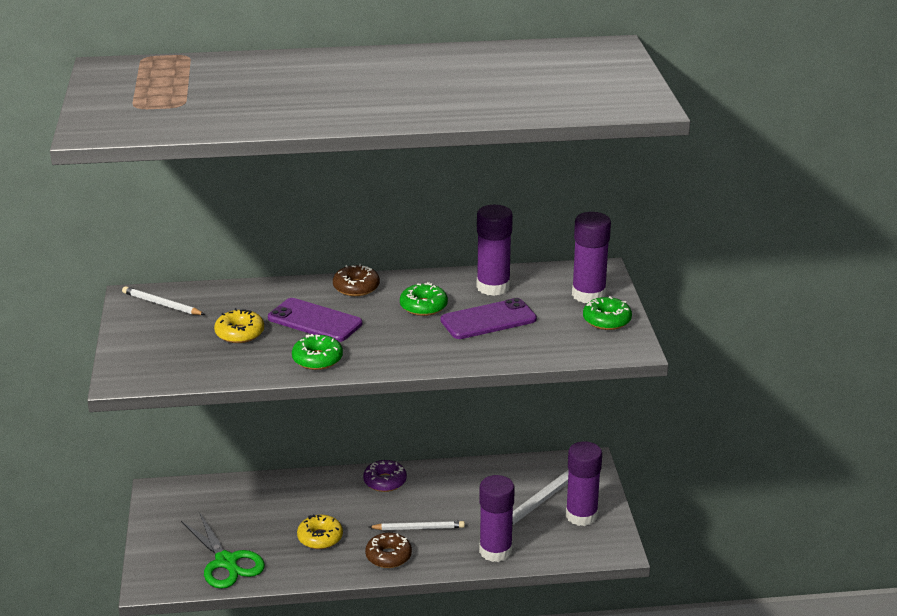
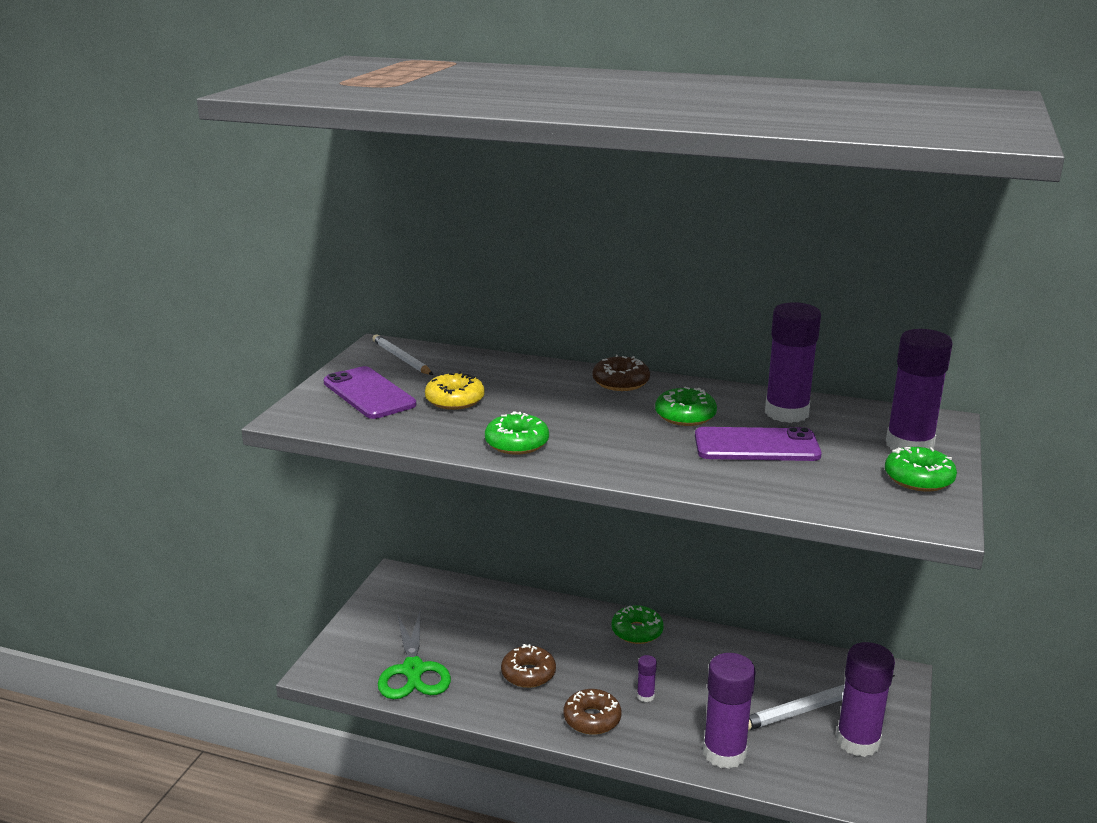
camera: 25 degrees right, 5 degrees down
(315, 321) = (546, 405): purple phone -> purple phone (369, 393)
(320, 538) = (528, 674): yellow donut -> brown donut
(385, 481) = (637, 631): purple donut -> green donut
(418, 528) = (645, 696): white pencil -> purple glue stick

